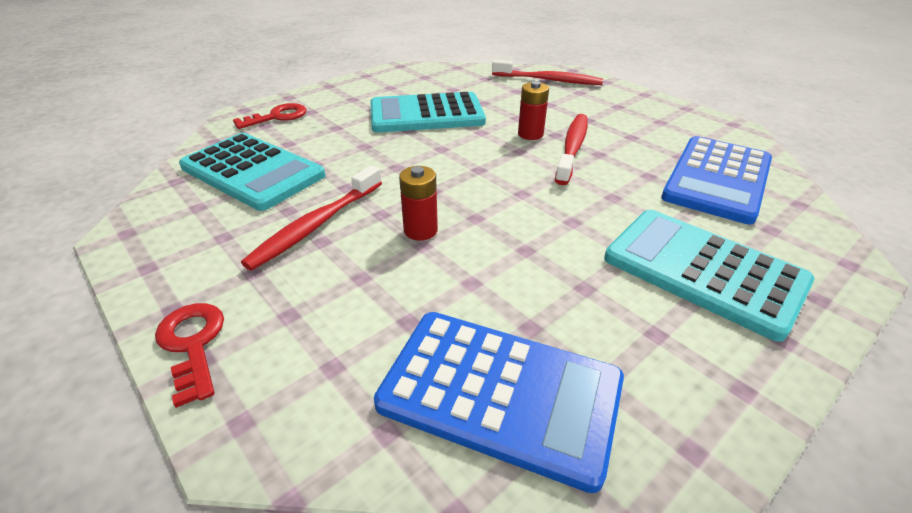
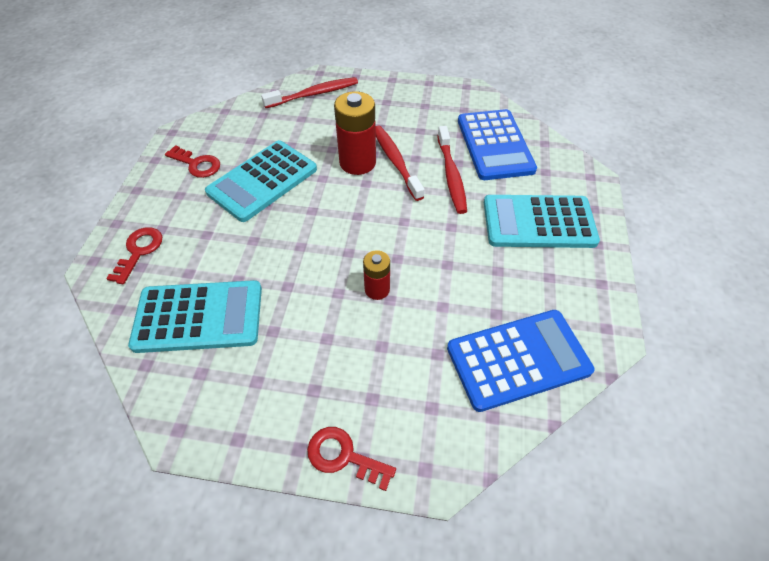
camera: 40 degrees left, 15 degrees up
(316, 225) = (308, 329): red toothbrush -> red toothbrush (451, 175)
(391, 87) = (197, 164): none -> red key
(530, 134) = (357, 162): red battery -> red battery, size x1.75

